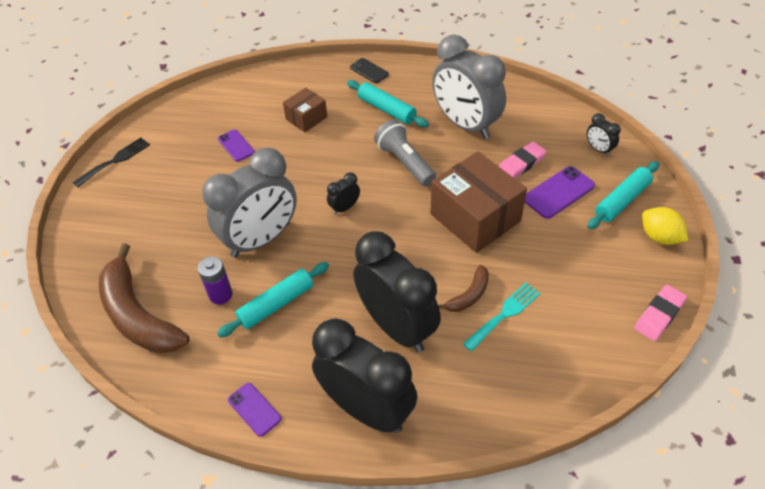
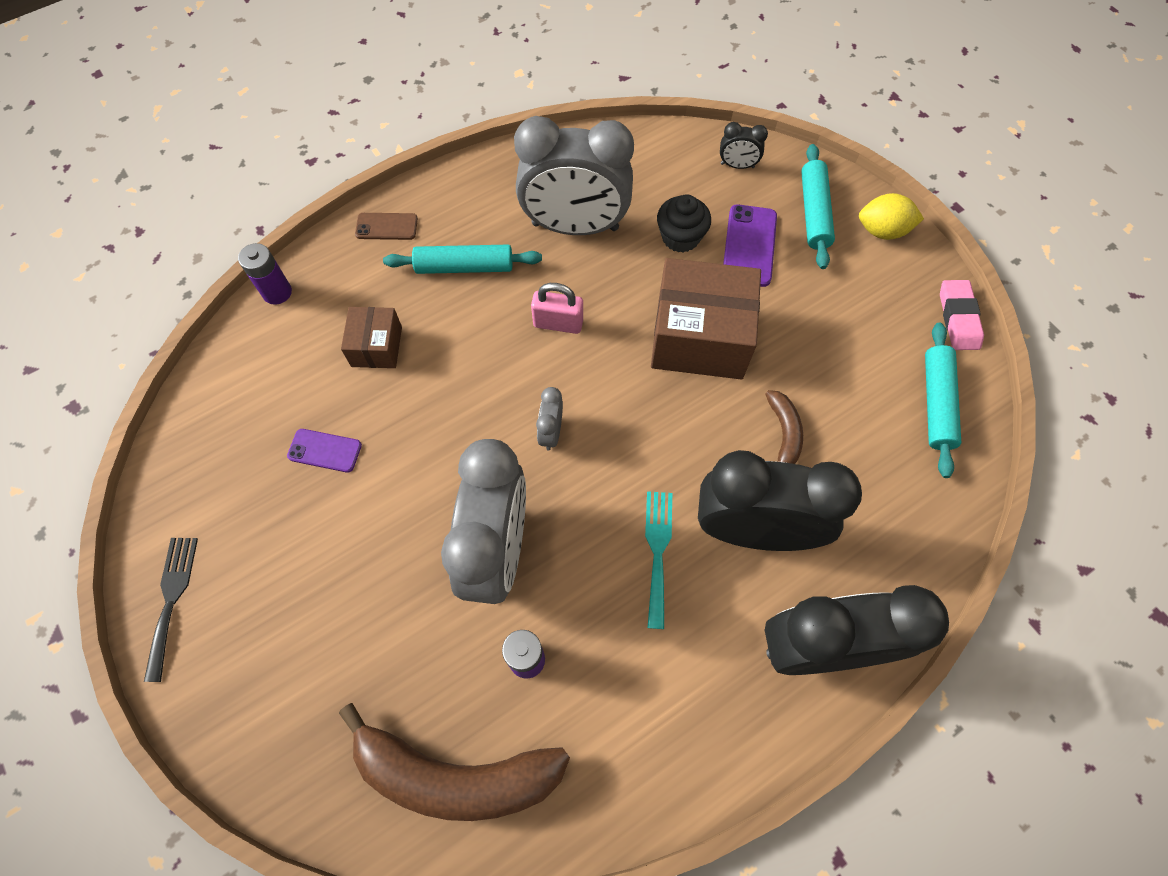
camera: 45 degrees left, 15 degrees up
(254, 409) = (714, 756): purple phone -> none
(276, 304) = (603, 615): turquoise rolling pin -> turquoise rolling pin (936, 403)
(289, 70) = (277, 292): none -> purple battery
(344, 208) = (551, 432): black clock -> grey clock
(369, 71) = (386, 226): black phone -> brown phone
(405, 162) = (558, 323): grey flashlight -> pink padlock
(504, 314) = (835, 428): turquoise fork -> turquoise fork (657, 551)
(520, 164) = (680, 237): pink eraser -> black cupcake

